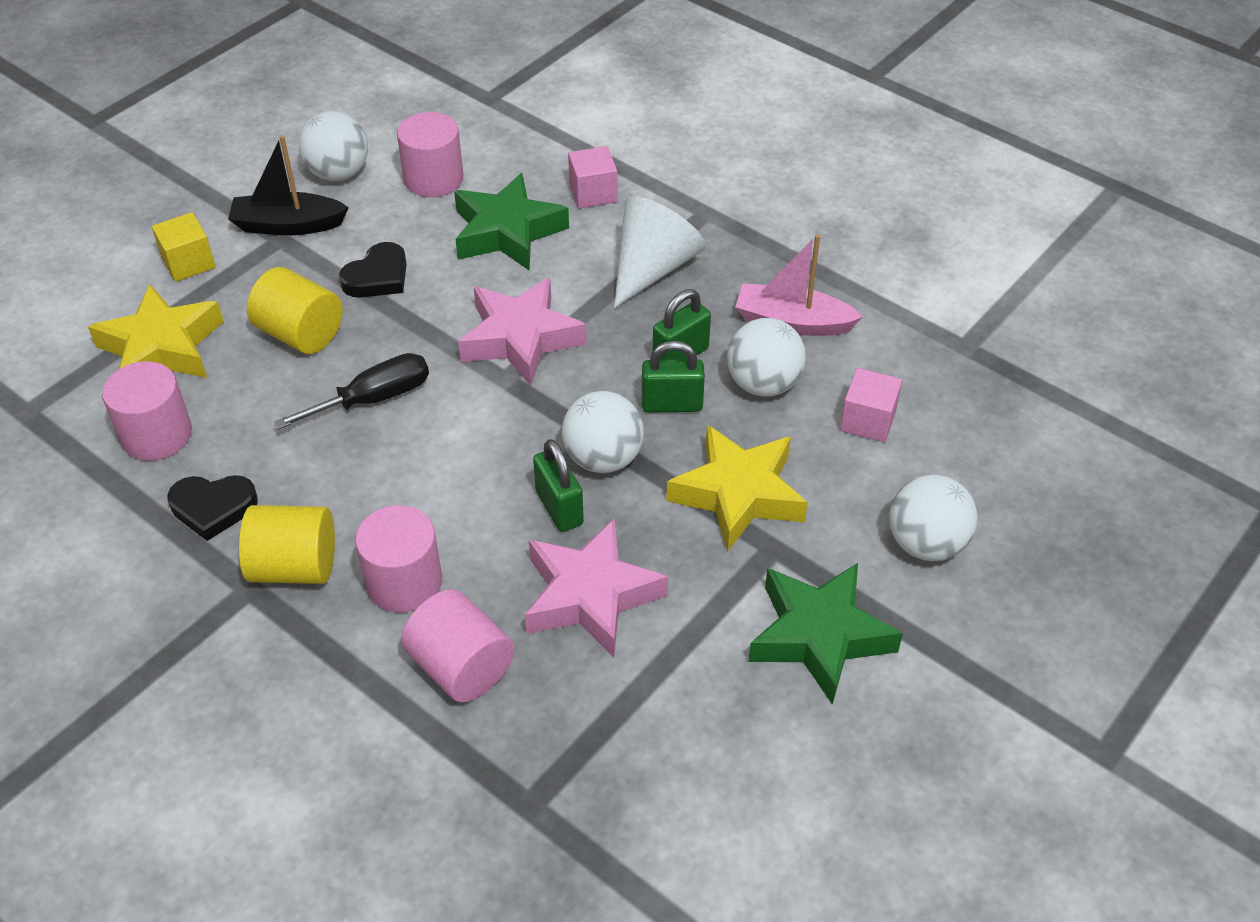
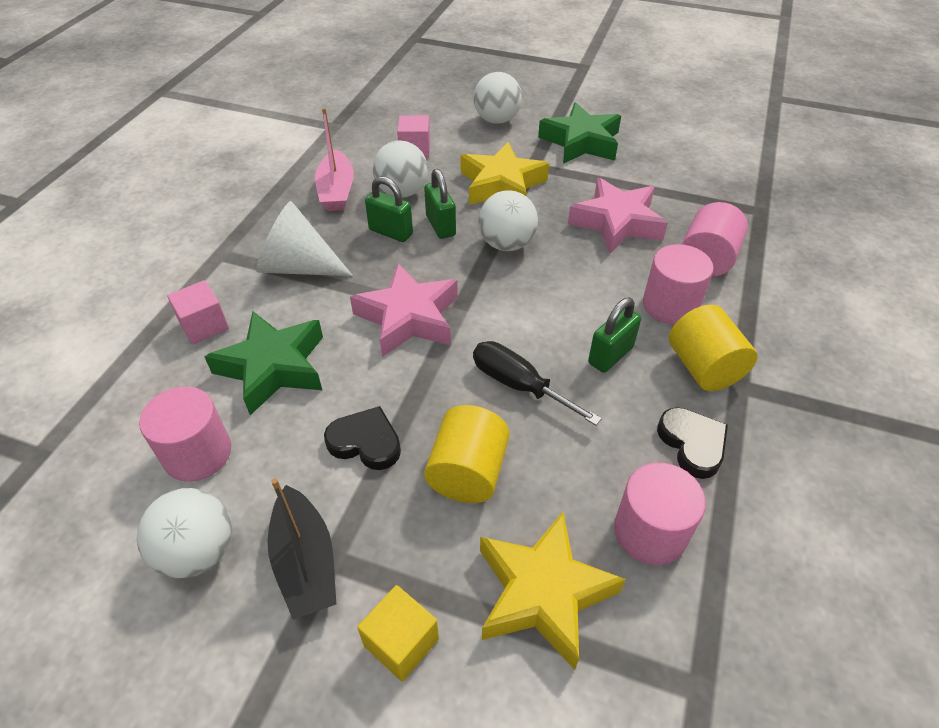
camera: 110 degrees left, 0 degrees up
(559, 508) = (560, 252): green padlock -> green padlock (610, 355)

